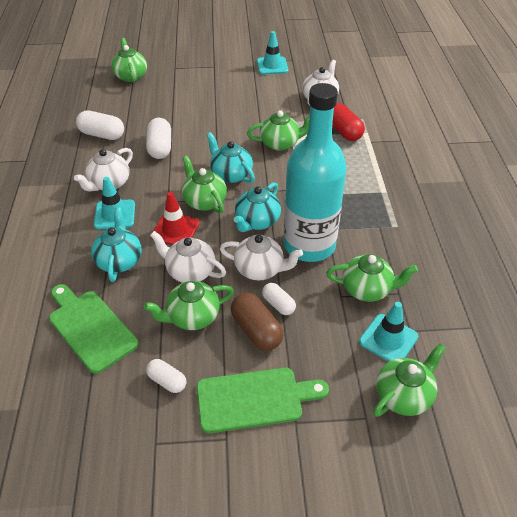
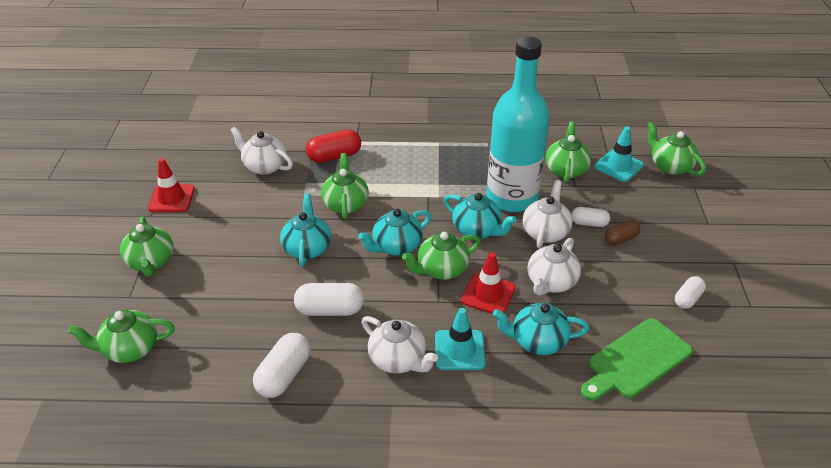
camera: 85 degrees left, 5 degrees down
(192, 317) = (611, 281): green teapot -> green teapot (151, 262)
(225, 130) = (307, 248): none -> turquoise teapot
(254, 399) = (693, 244): green cutting board -> none
(256, 330) = (620, 239): brown capsule -> brown capsule, size x0.62
(272, 66) = (172, 199): turquoise traffic cone -> red traffic cone
(278, 304) = (589, 223): white capsule -> white capsule turned 45 degrees clockwise

